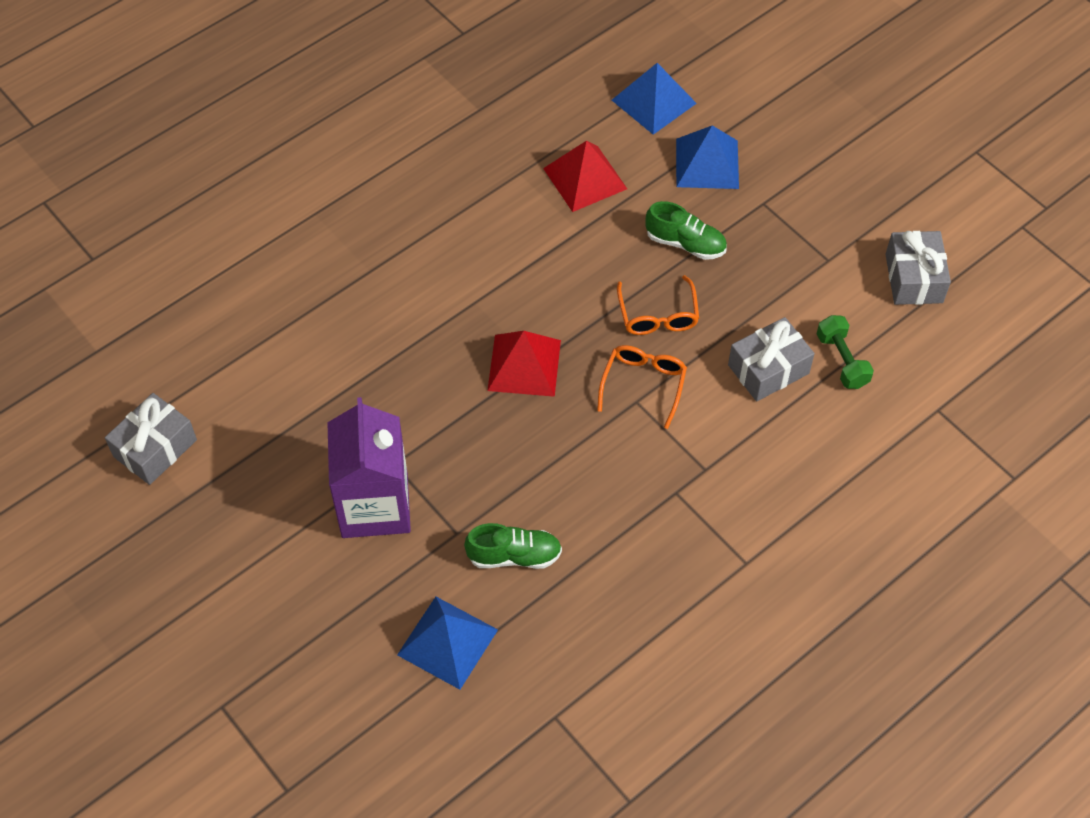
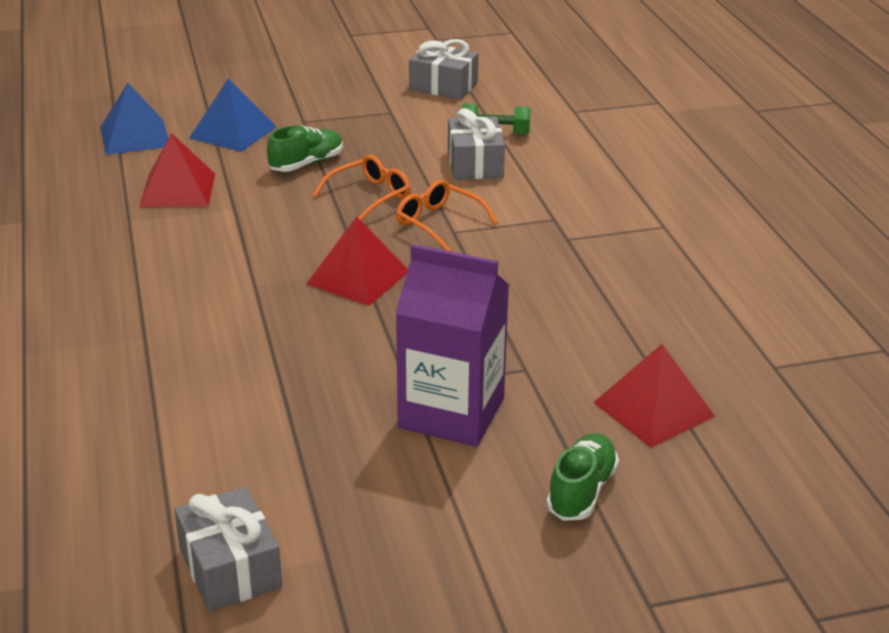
camera: 65 degrees left, 25 degrees down
(447, 642) = (653, 409): blue pyramid -> red pyramid
(514, 556) = (576, 341): green shoe -> green shoe (581, 491)
(658, 315) = (370, 196): orange glasses -> orange glasses turned 60 degrees counterclockwise

